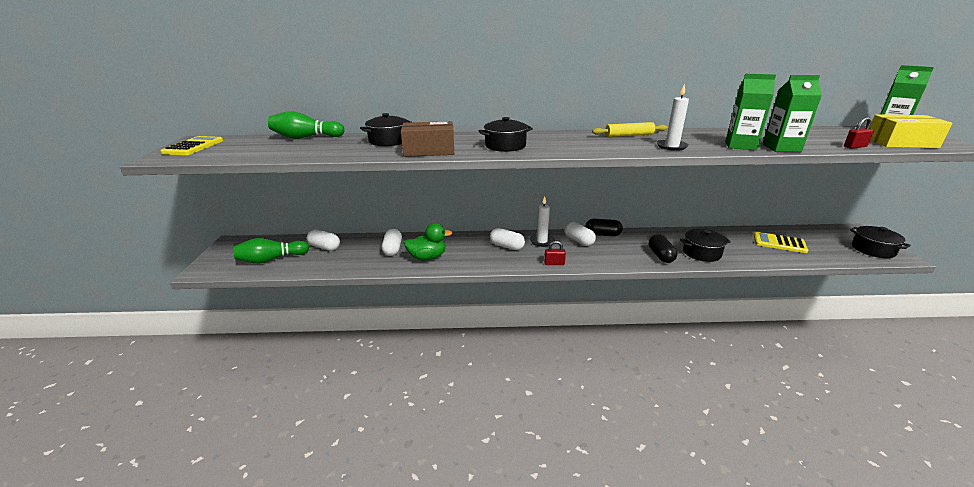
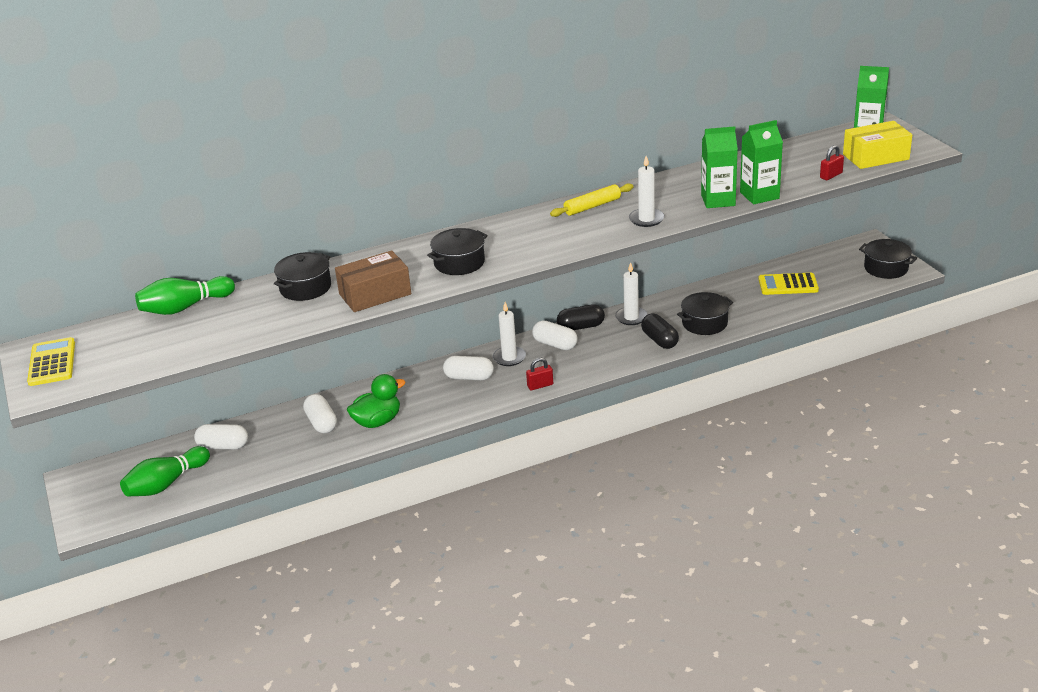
camera: 20 degrees left, 5 degrees up
(643, 237) = (631, 317): none -> white candle

